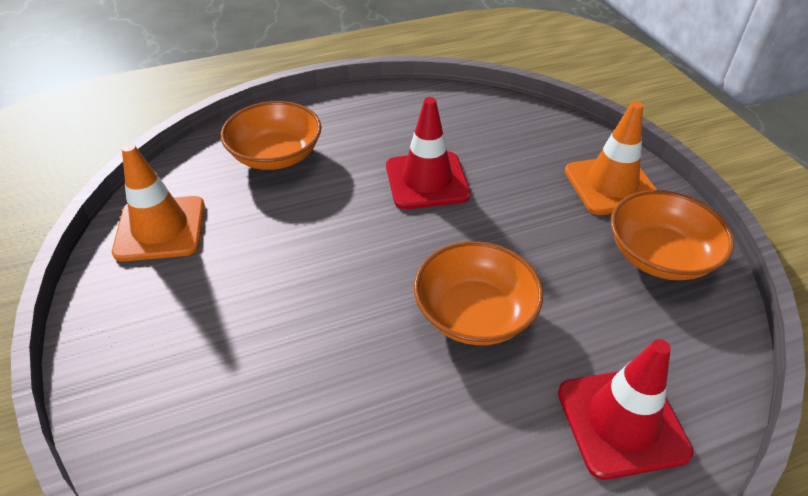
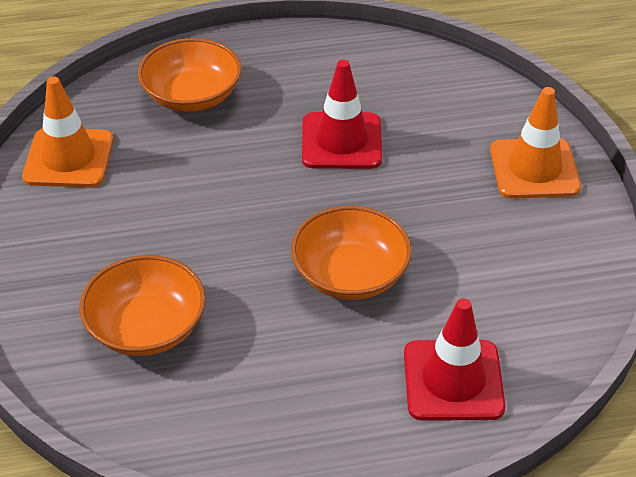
camera: 10 degrees right, 0 degrees up
(659, 256) = (553, 245): orange bowl -> orange bowl (146, 327)

